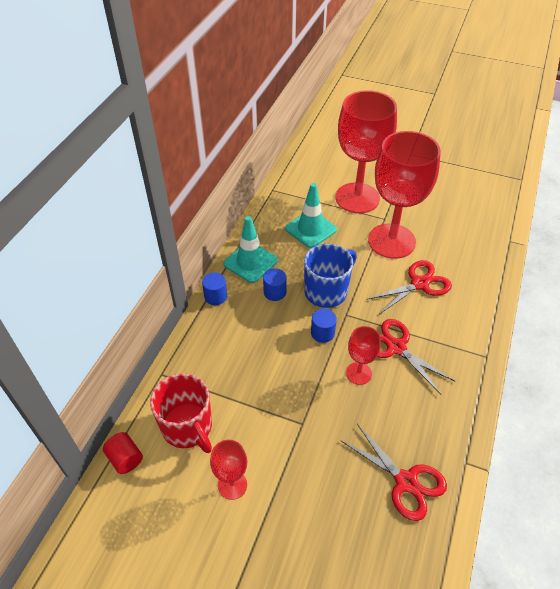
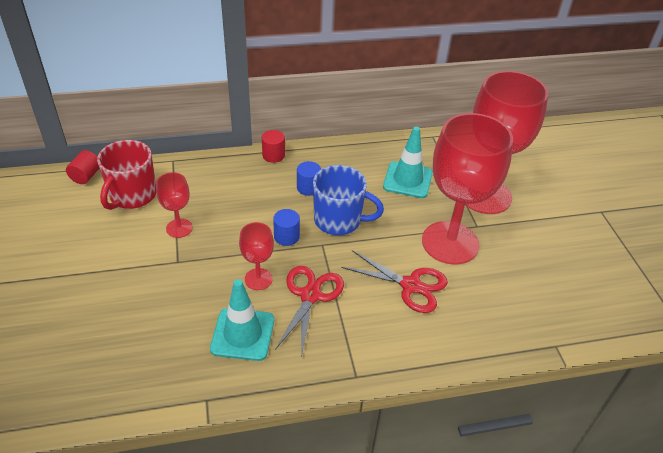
camera: 55 degrees right, 5 degrees down
(215, 296) = (273, 155): blue cylinder -> red cylinder
(232, 485) = (93, 242): red goblet -> red goblet (179, 228)
(250, 262) = (330, 159): turquoise traffic cone -> turquoise traffic cone (242, 334)
(406, 482) = (157, 358): red scissors -> none

